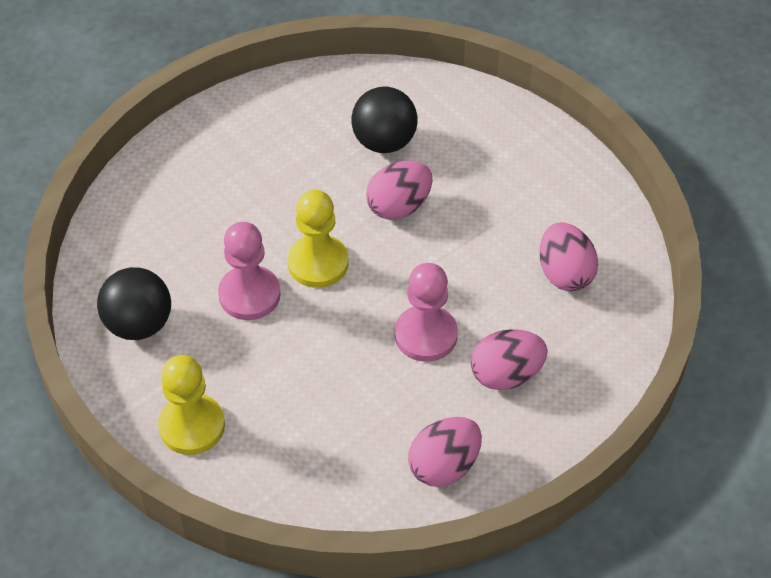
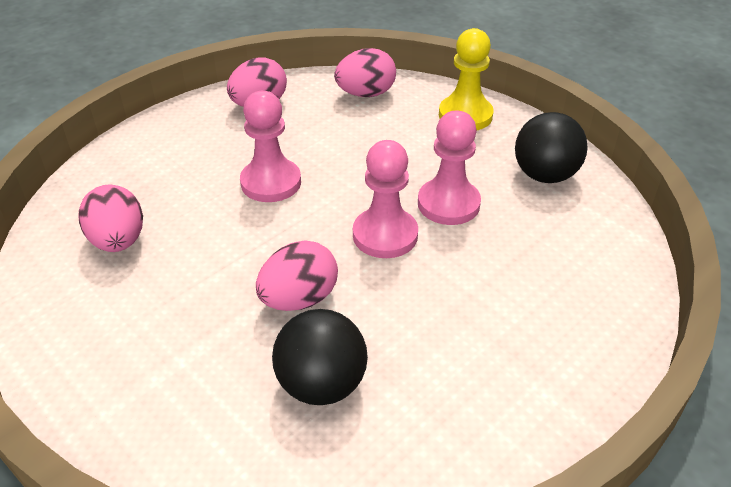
camera: 175 degrees right, 10 degrees down
(318, 263) = (385, 235): yellow pawn -> pink pawn
(506, 375) = (199, 159): pink egg -> pink egg (366, 94)

